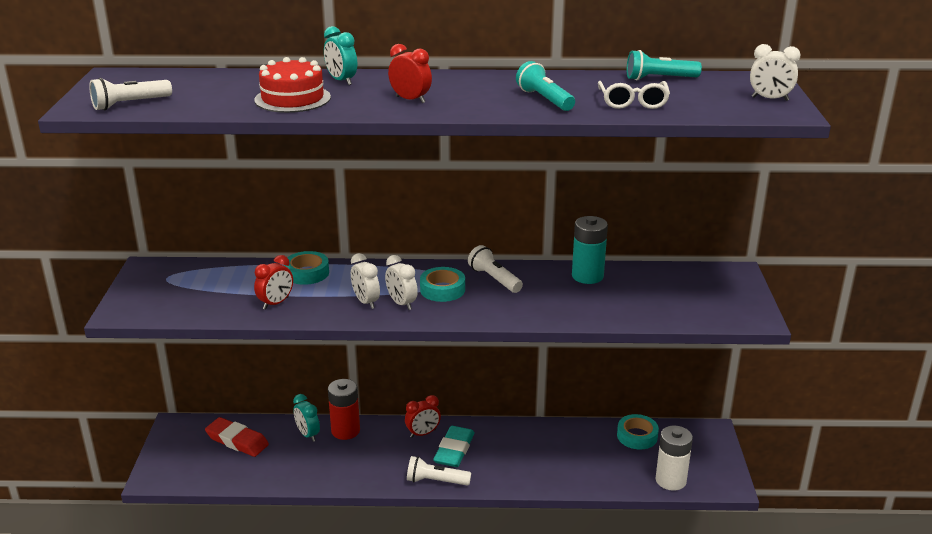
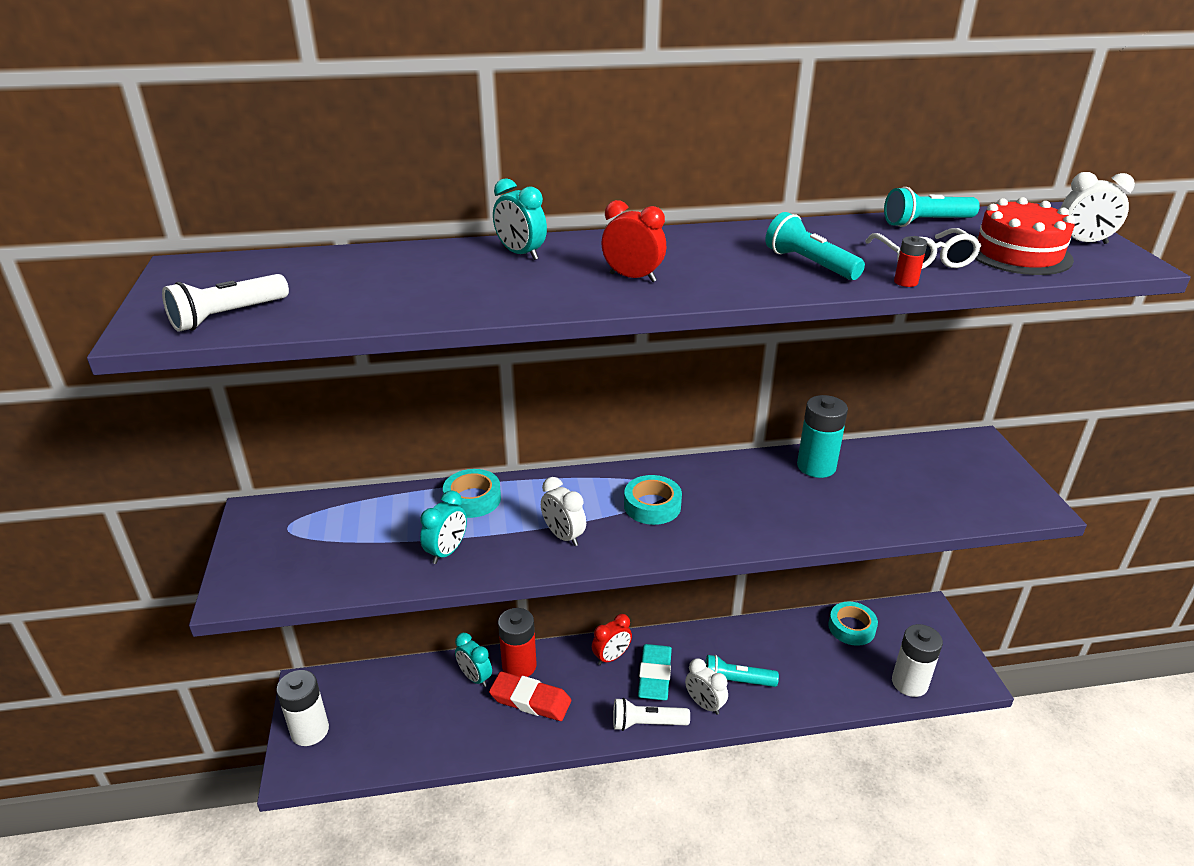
camera: 10 degrees left, 5 degrees up
(170, 454) = (310, 730): none -> white battery
(237, 441) = (390, 699): red eraser -> red eraser (530, 700)
(276, 303) = (447, 552): red clock -> turquoise clock
(292, 99) = (467, 288): red cake -> red cake (1018, 254)
(401, 303) = (609, 533): white clock -> white clock (704, 704)
(494, 279) = (709, 483): white flashlight -> none
(521, 462) = (736, 681): none -> turquoise flashlight
(605, 115) = (905, 282): none -> red battery

